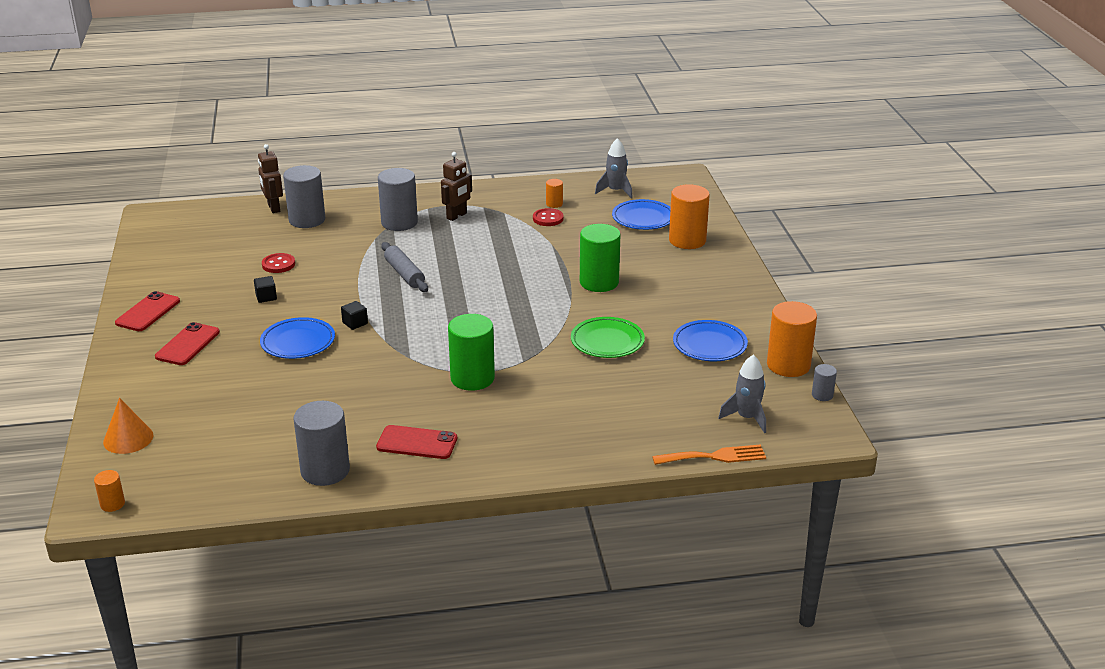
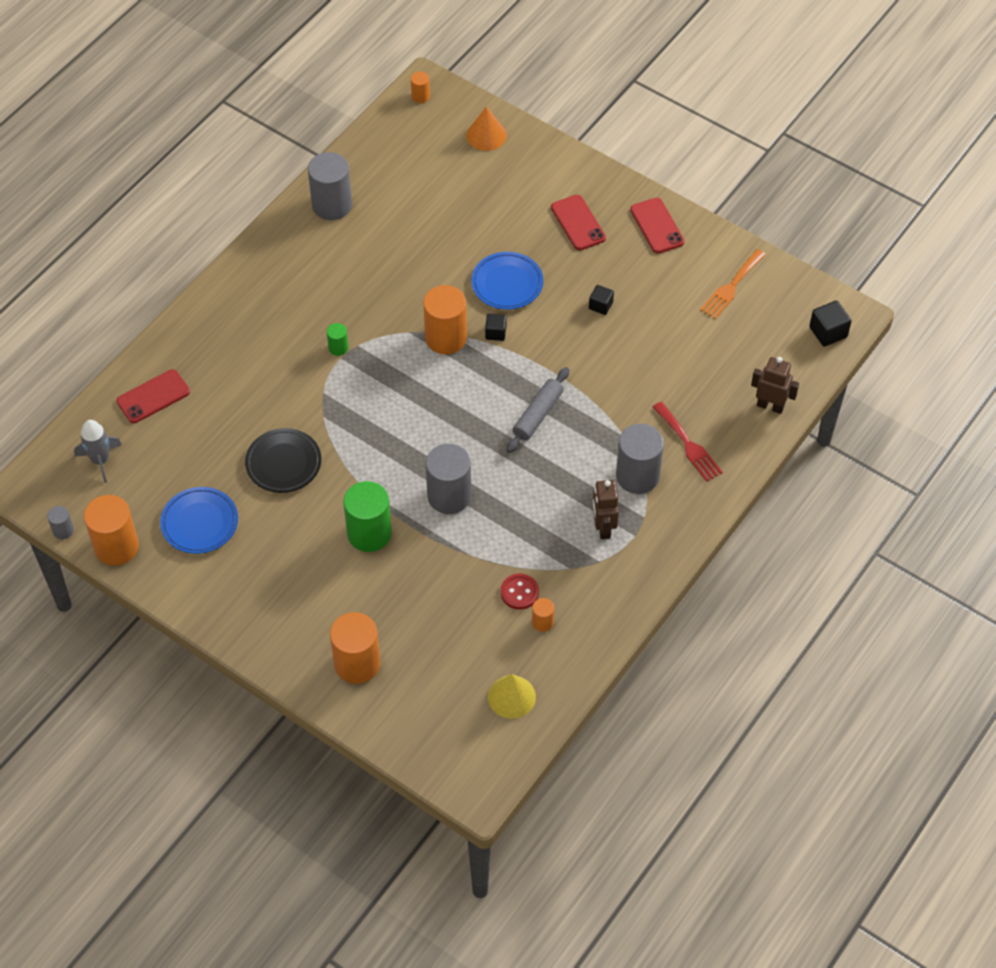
camera: 135 degrees right, 25 degrees up
(177, 215) = (828, 332): none -> black cube
(278, 264) = (650, 345): red button -> none
(307, 220) = (717, 414): grey cylinder -> grey cylinder (449, 496)
(347, 218) = (688, 445): none -> red fork
(391, 340) = (446, 338): none -> orange cylinder
(404, 274) = (538, 415): grey rolling pin -> grey rolling pin turned 75 degrees counterclockwise
(417, 443) = (303, 266): red phone -> red phone (153, 396)
(472, 378) = (338, 348): green cylinder -> green cylinder, size x0.48
(607, 342) = (283, 463): green plate -> black plate
(615, 191) = (511, 696): grey rocket -> yellow cone
(643, 218) = (434, 668): blue plate -> none
(714, 456) = (92, 405): orange fork -> orange fork (731, 287)

